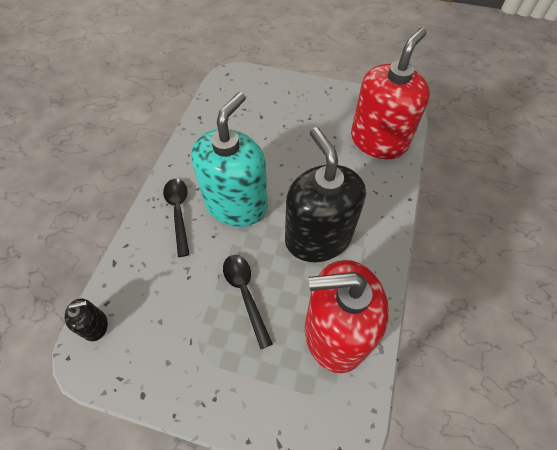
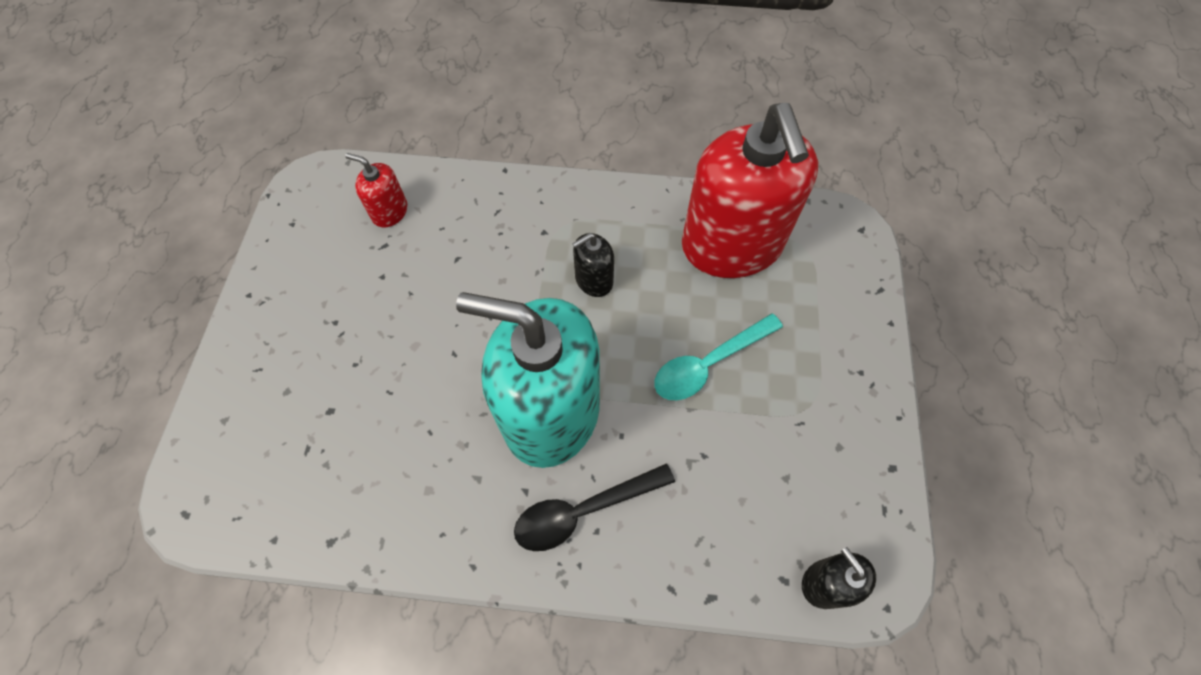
camera: 100 degrees left, 5 degrees up
(245, 293) = (708, 364): black spoon -> turquoise spoon
(318, 238) = (593, 280): black soap dispenser -> black soap dispenser, size x0.42
(378, 141) = (389, 212): red soap dispenser -> red soap dispenser, size x0.42

